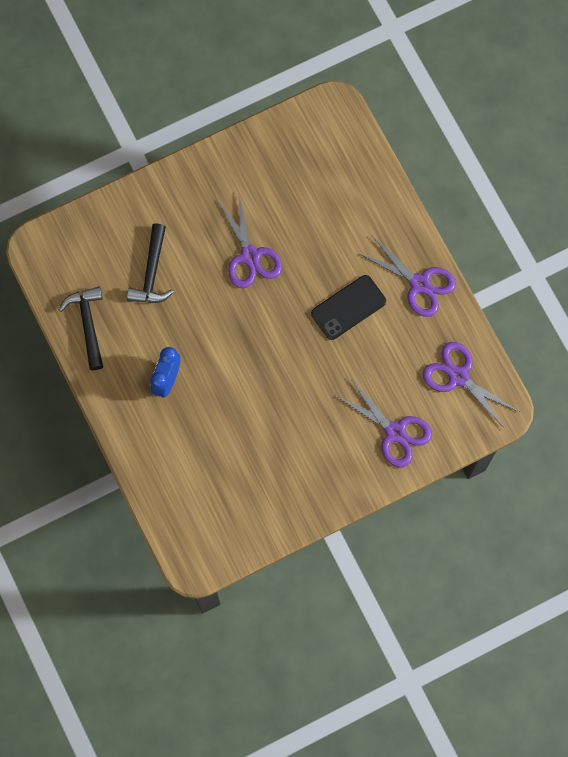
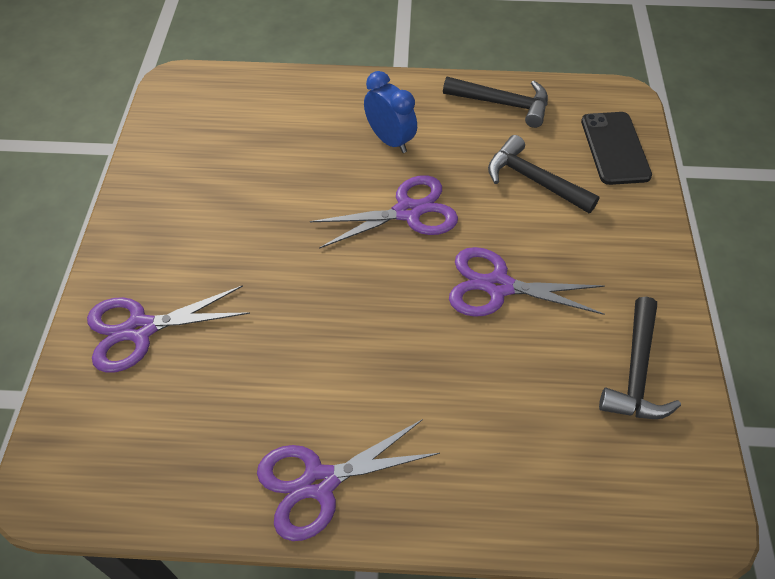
camera: 120 degrees right, 20 degrees down
(265, 163) = (636, 372): none -> black hammer
(348, 307) = (349, 364): black phone -> black phone (614, 148)
(458, 377) = (143, 454): purple scissors -> purple scissors (407, 212)

